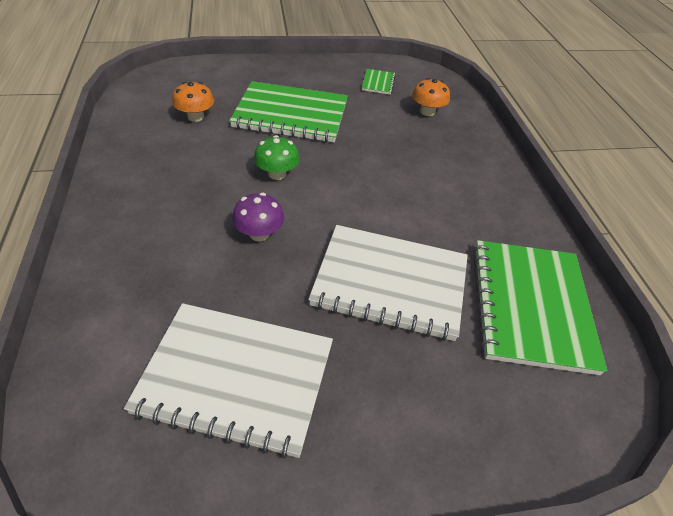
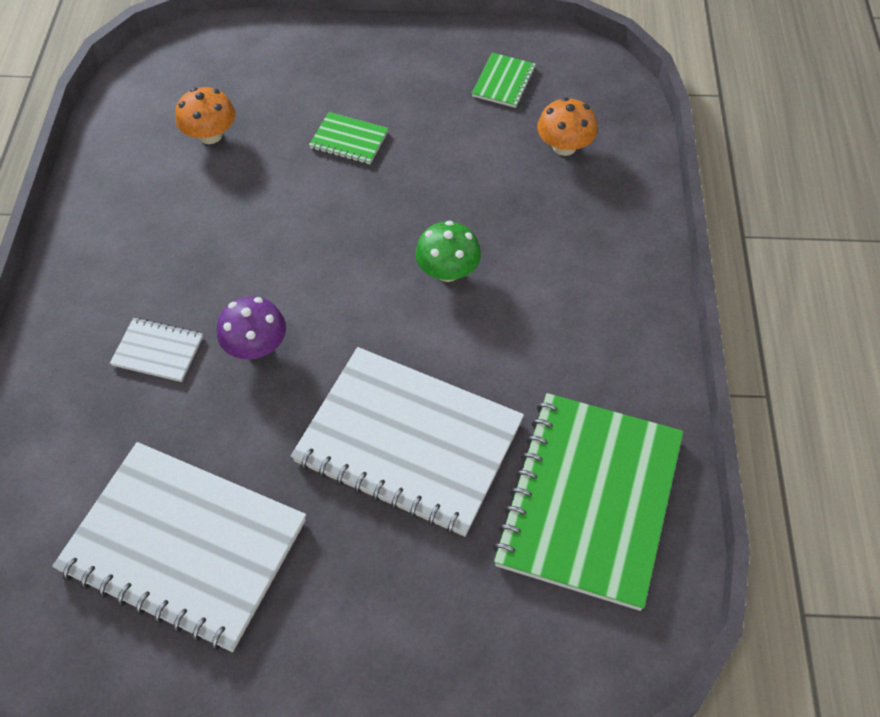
camera: 15 degrees right, 10 degrees up
(184, 243) = (158, 351): none -> white notebook
(277, 174) = (303, 248): green mushroom -> green mushroom (447, 271)
(291, 115) = (349, 140): green notebook -> green notebook, size x0.42

